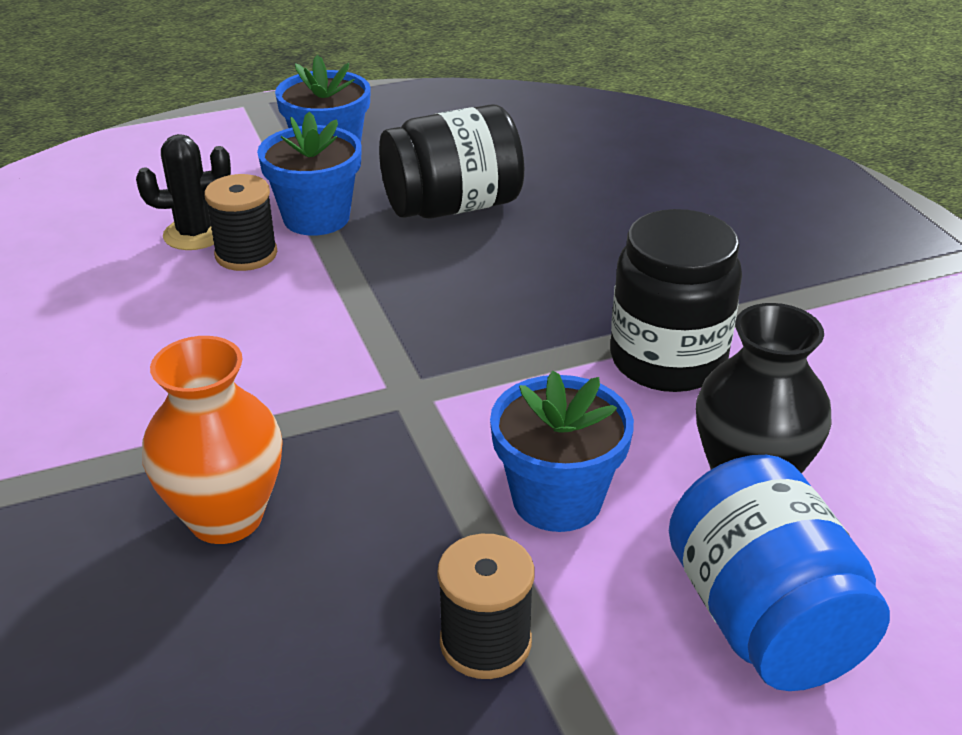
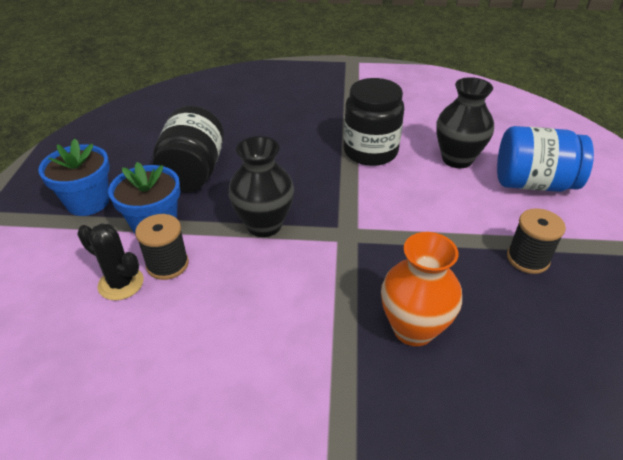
camera: 65 degrees left, 5 degrees up
(194, 234) = (121, 283): black cactus -> black cactus turned 75 degrees counterclockwise
(376, 305) = (264, 225): none -> black vase
(557, 499) = (447, 211): blue flower pot -> none

